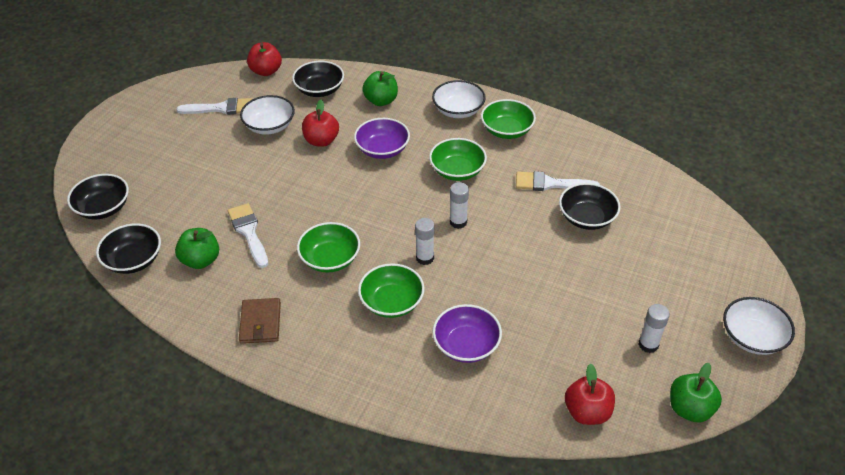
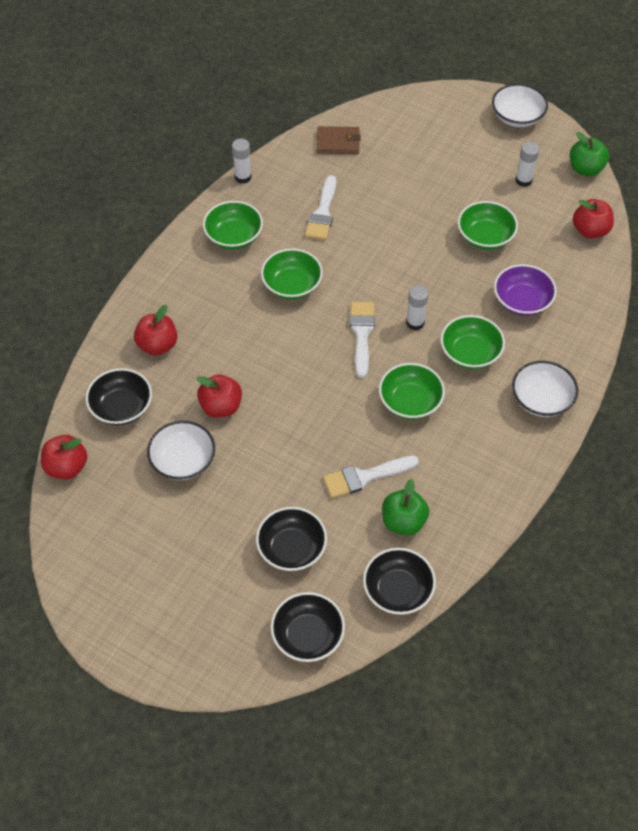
camera: 85 degrees left, 10 degrees up
(221, 108) = (136, 516): white brush -> white brush (362, 334)
(260, 323) = (492, 462): brown wallet -> brown wallet (338, 142)
(381, 101) = (157, 345): green apple -> red apple
(382, 149) = (246, 348): purple bowl -> none
(458, 110) = (191, 274): white bowl -> white bowl (541, 399)
(458, 222) = (368, 292): white glue stick -> white glue stick (243, 177)
(552, 311) = (485, 236): none -> green bowl
(587, 218) = (373, 194): black bowl -> black bowl (291, 548)

